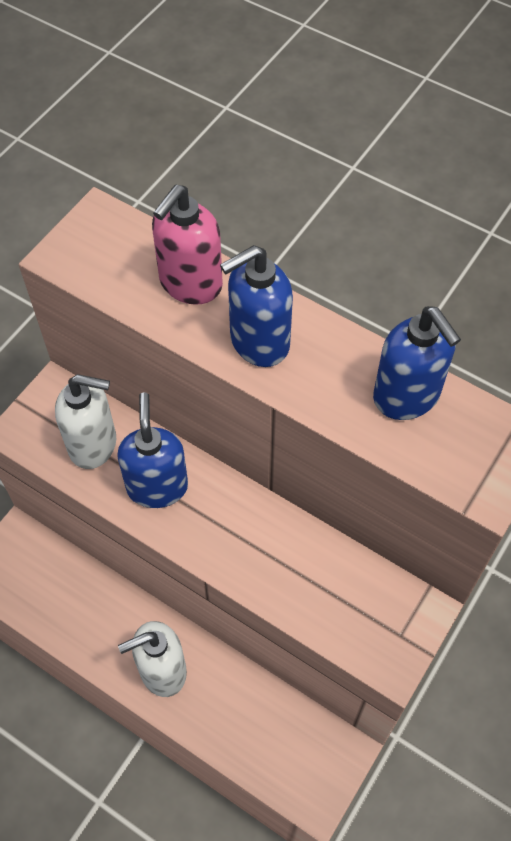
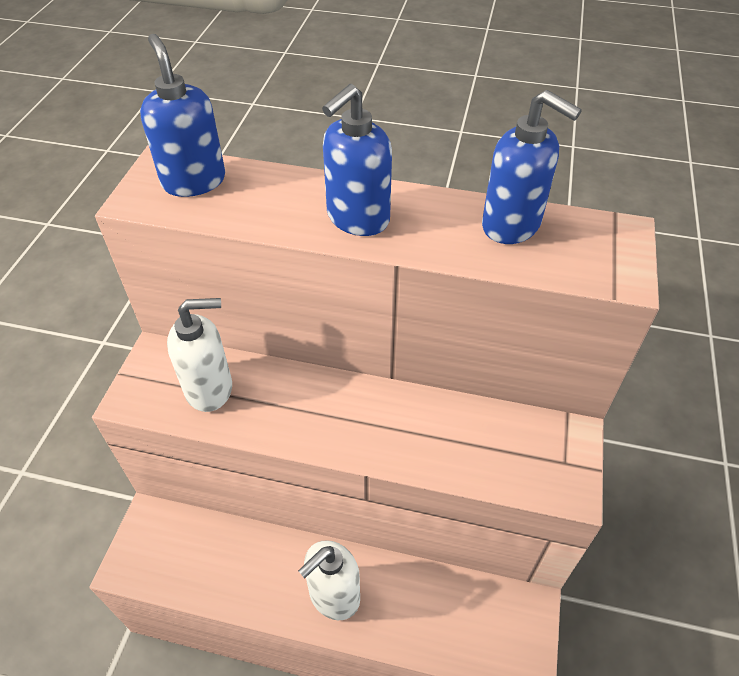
camera: 20 degrees left, 10 degrees down
(157, 486) = (286, 406): blue soap dispenser -> blue soap dispenser (194, 181)
(190, 284) = (272, 191): pink soap dispenser -> none

